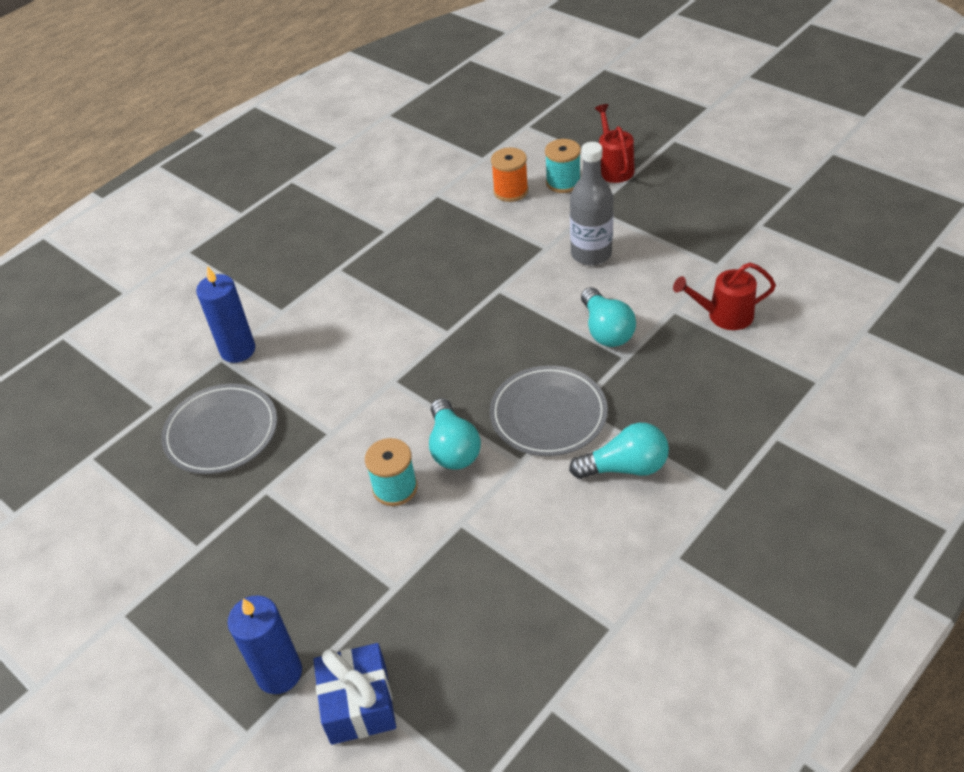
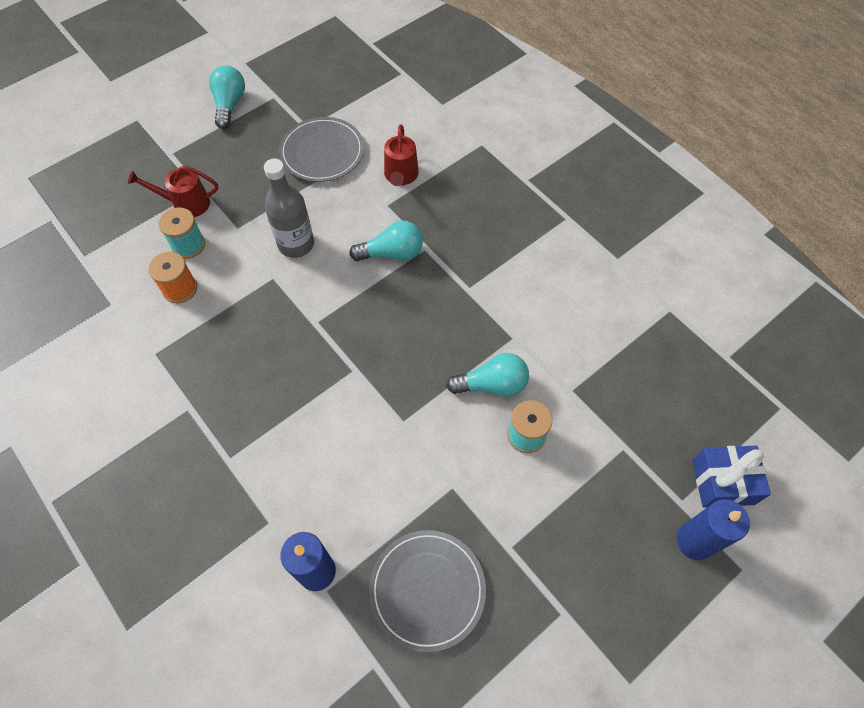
camera: 85 degrees left, 15 degrees up
(548, 414) = (472, 310): grey plate -> grey plate (322, 152)
(625, 467) = (535, 271): turquoise light bulb -> turquoise light bulb (229, 105)

